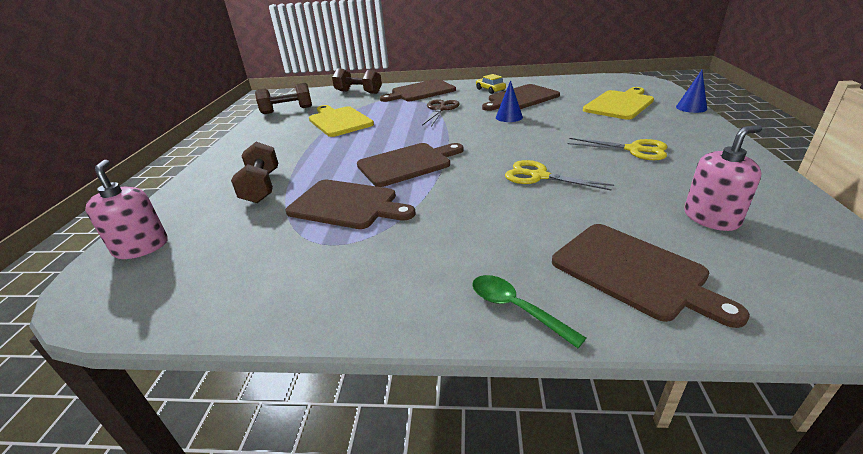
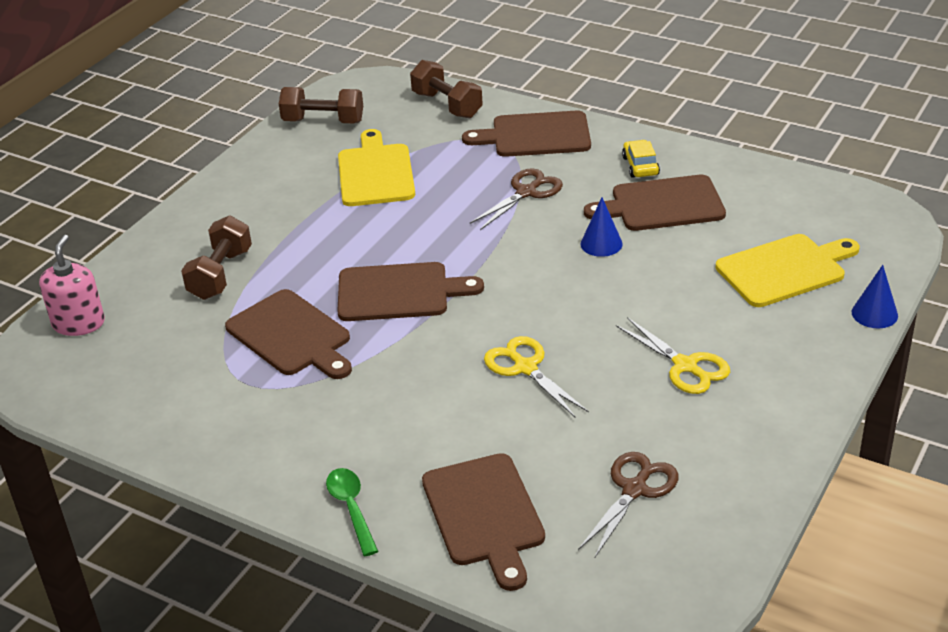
camera: 25 degrees right, 5 degrees up
(711, 218) = (634, 489): pink soap dispenser -> brown scissors

